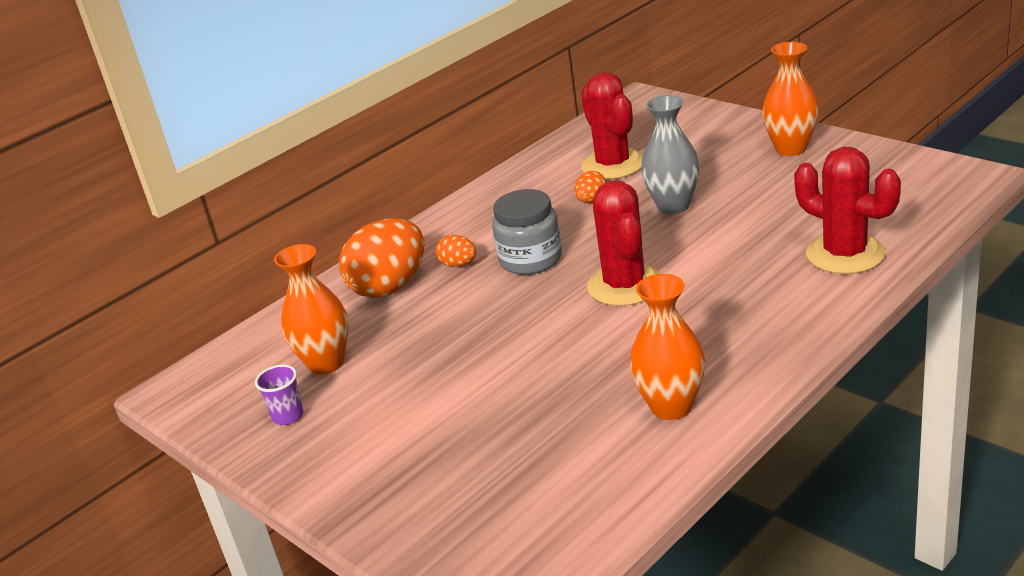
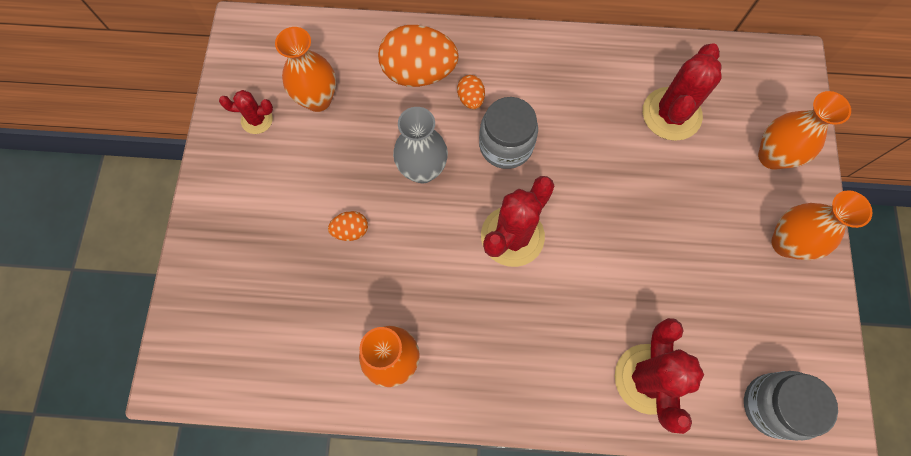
camera: 45 degrees right, 40 degrees up
(288, 416) = (257, 120): purple cup -> red cactus
(591, 201) = (609, 134): orange egg -> orange egg (351, 230)
(673, 206) = (639, 202): grey vase -> grey vase (422, 170)
(708, 131) = (772, 156): none -> orange vase
(929, 199) = (772, 405): none -> grey jar

